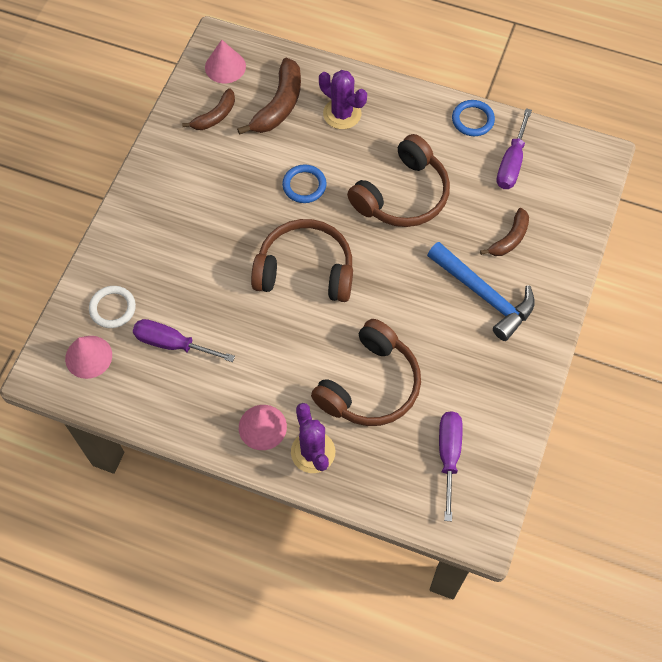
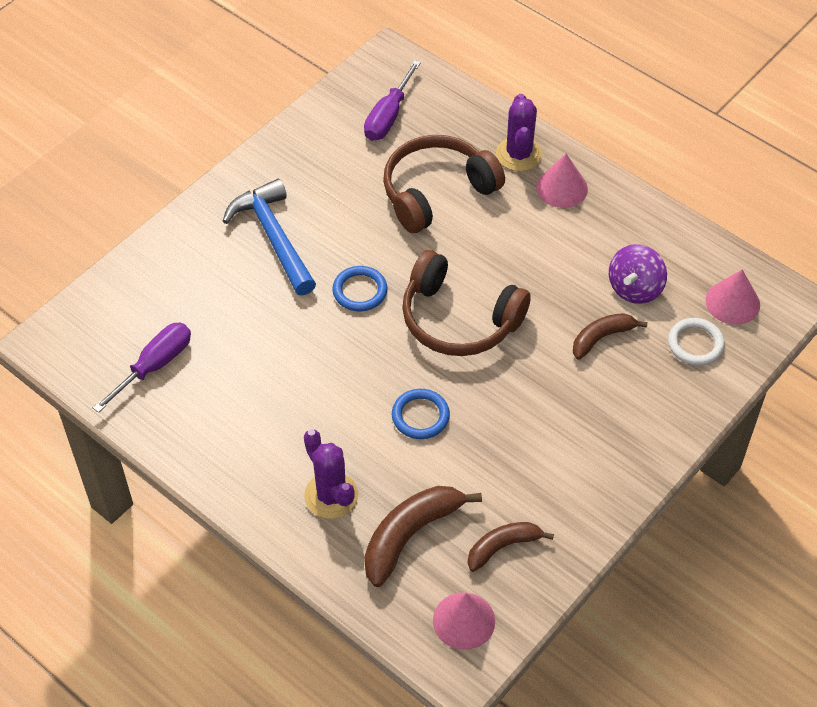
camera: 160 degrees left, 10 degrees down
(172, 343) = (635, 288): purple screwdriver -> purple spinning top
(402, 195) = (306, 368): brown headphones -> none
(472, 120) = (168, 434): blue ring -> blue ring (360, 291)
(509, 238) = (211, 284): brown banana -> brown banana (601, 338)

